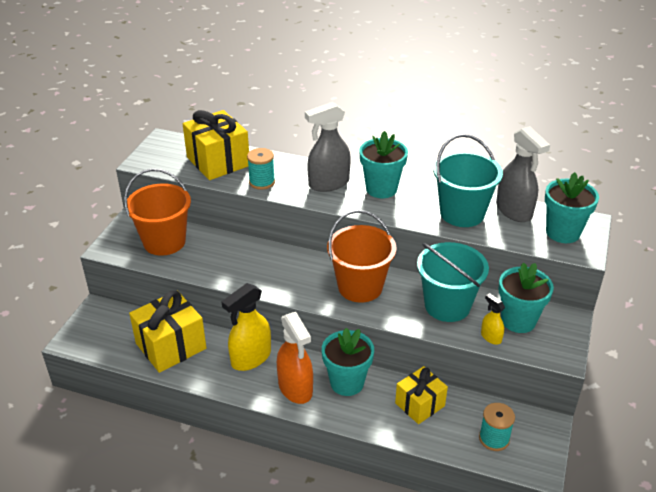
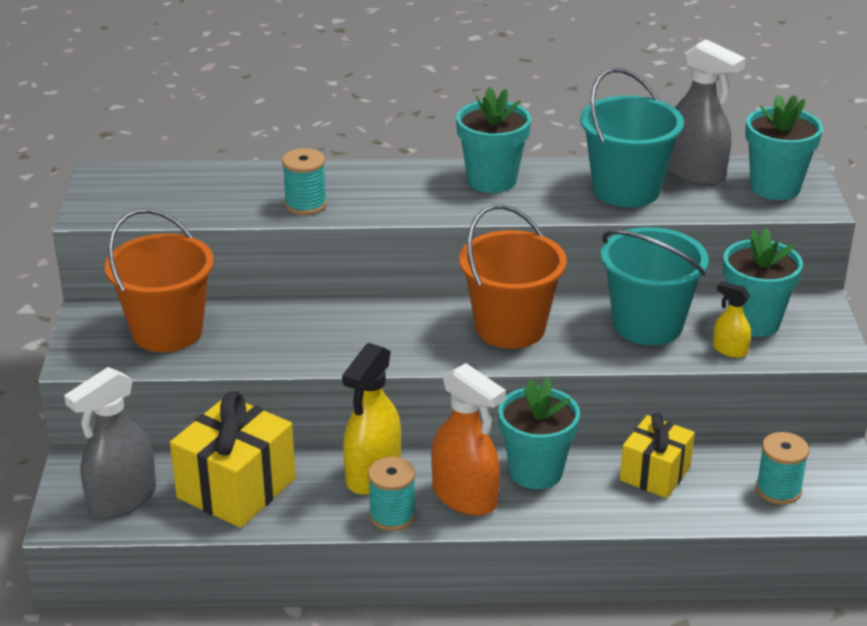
camera: 20 degrees left, 5 degrees down
(218, 161) = (216, 189): yellow gift -> none
(247, 389) = (392, 515): none -> turquoise spool
(328, 183) = (409, 188): grey spray bottle -> grey spray bottle (122, 500)

